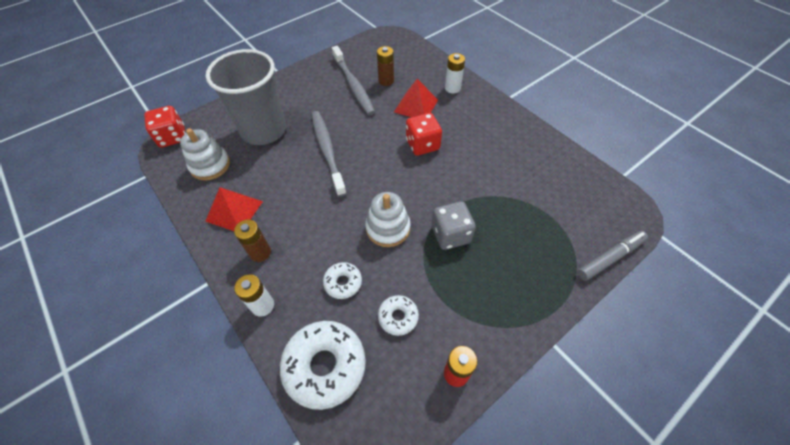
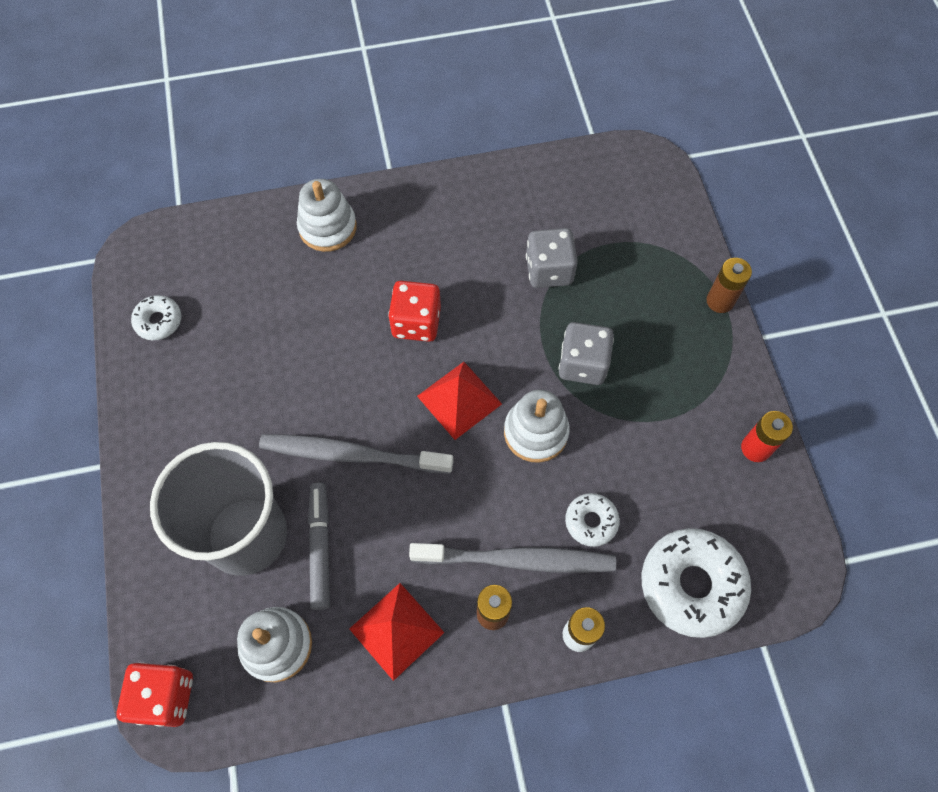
camera: 65 degrees left, 10 degrees up
(353, 85) = (228, 359): grey toothbrush -> grey toothbrush (518, 560)
(386, 81) = (249, 307): brown battery -> brown battery (720, 301)
(398, 317) = (665, 477): white donut -> white donut (159, 321)
(416, 105) = (332, 293): red pyramid -> red pyramid (459, 400)
(452, 88) = (327, 227): white battery -> white stacking toy
(503, 191) = (549, 270): none -> grey dice
(610, 258) = (692, 221): grey marker -> grey marker (320, 547)

